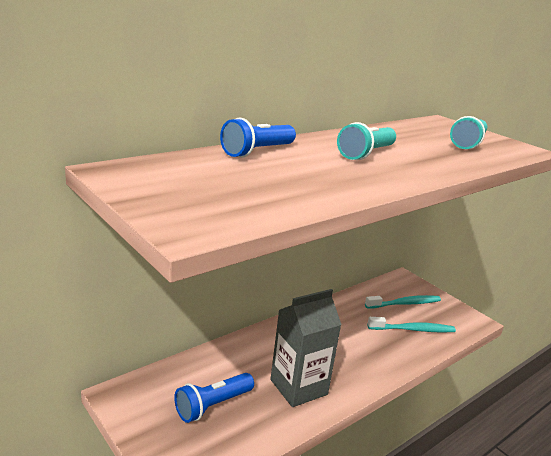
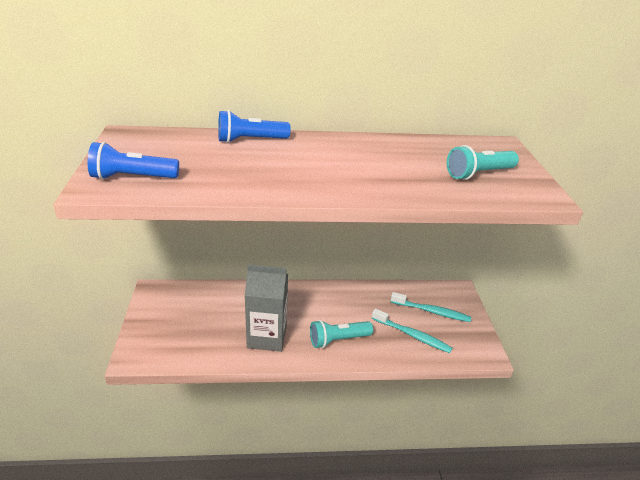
camera: 35 degrees right, 10 degrees up
(212, 405) = (198, 322): blue flashlight -> blue flashlight (133, 177)
(366, 154) = (342, 161): turquoise flashlight -> turquoise flashlight (338, 340)

